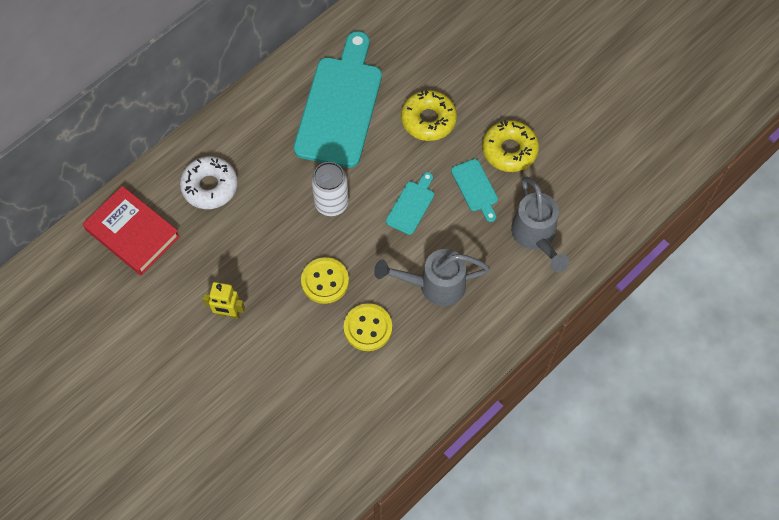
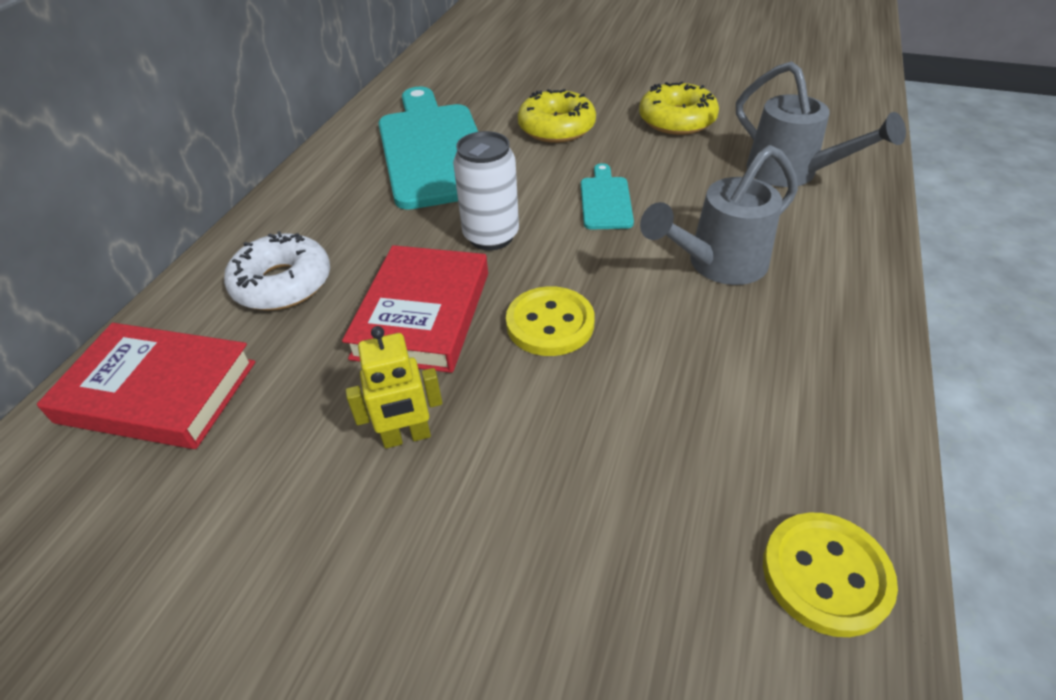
camera: 25 degrees left, 20 degrees down
(268, 244) = (422, 314): none -> red book
(368, 328) = (670, 354): yellow button -> yellow button (825, 575)
(475, 188) = (671, 159): turquoise cutting board -> none

